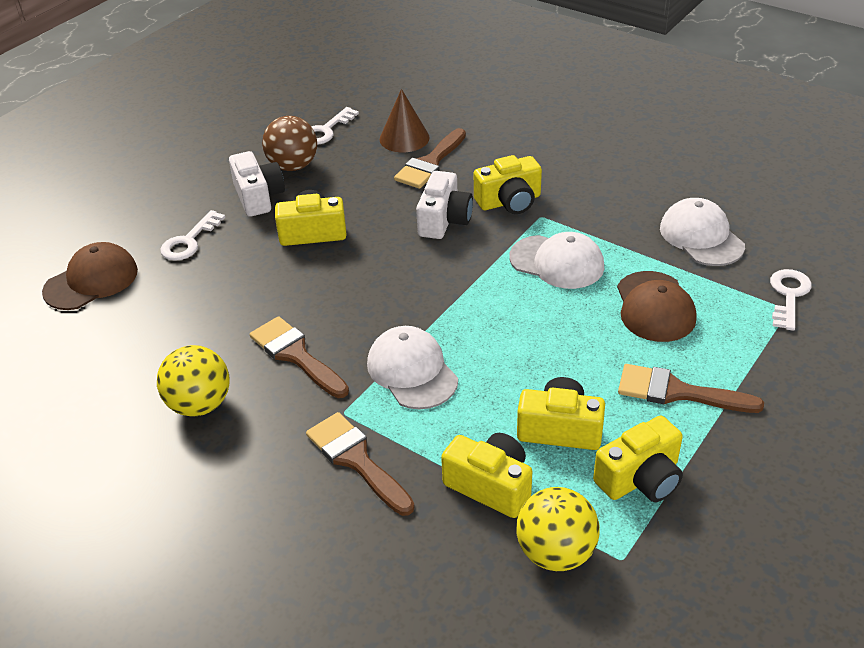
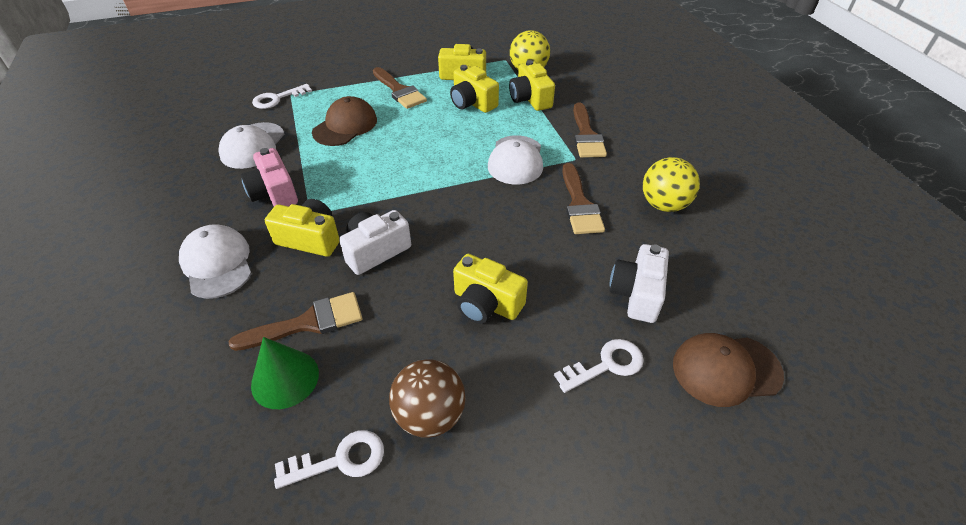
camera: 145 degrees left, 5 degrees up
(258, 197) = (500, 387): white camera -> white camera (636, 294)
(404, 138) = (285, 379): brown cone -> green cone
(557, 262) = (352, 176): white cap -> white cap (217, 264)
(599, 213) = (274, 193): none -> pink camera

